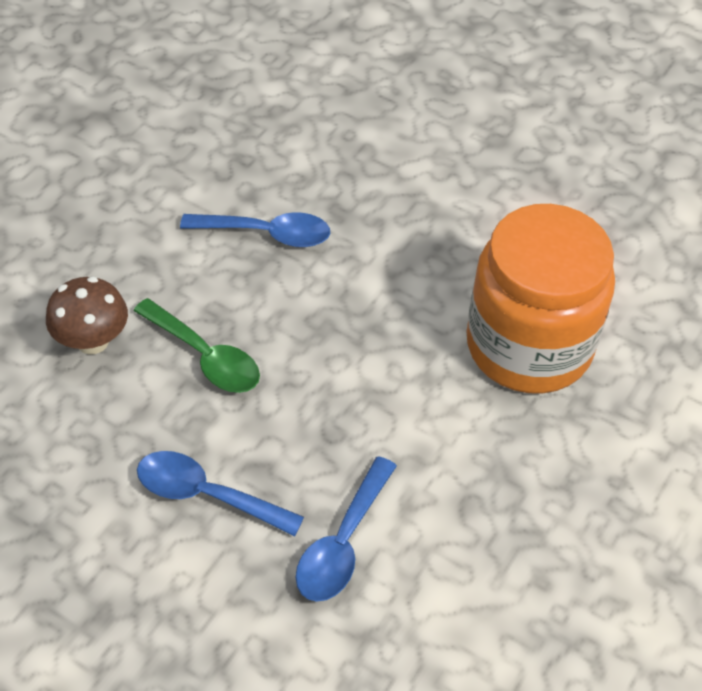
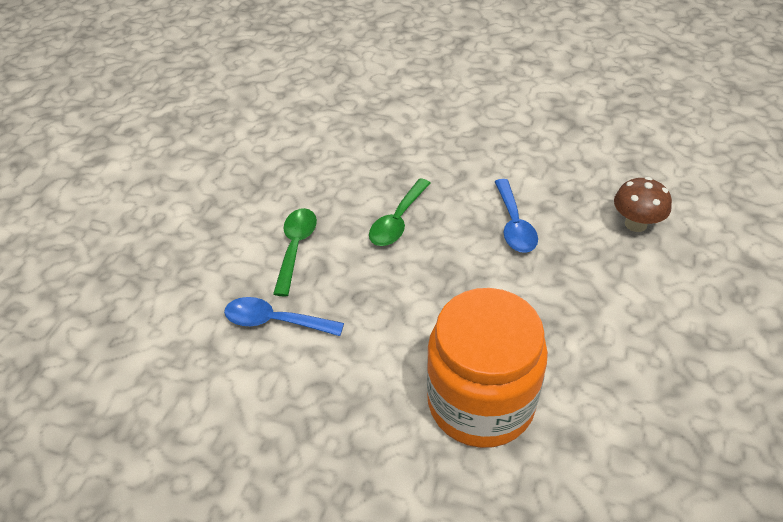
camera: 80 degrees right, 5 degrees down
(92, 341) = (390, 170): brown mushroom -> brown mushroom (635, 224)
(206, 495) = (295, 247): blue spoon -> green spoon

